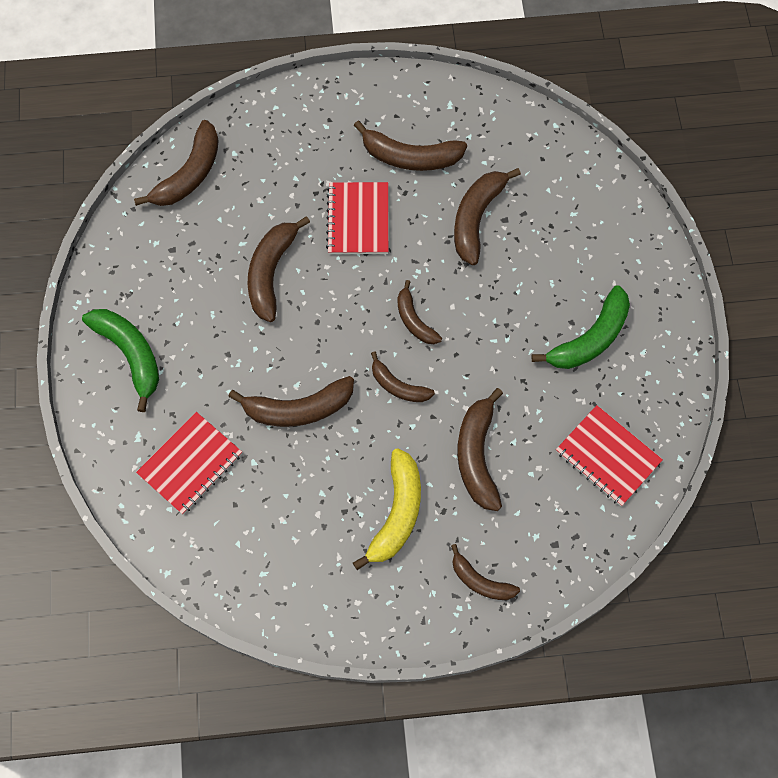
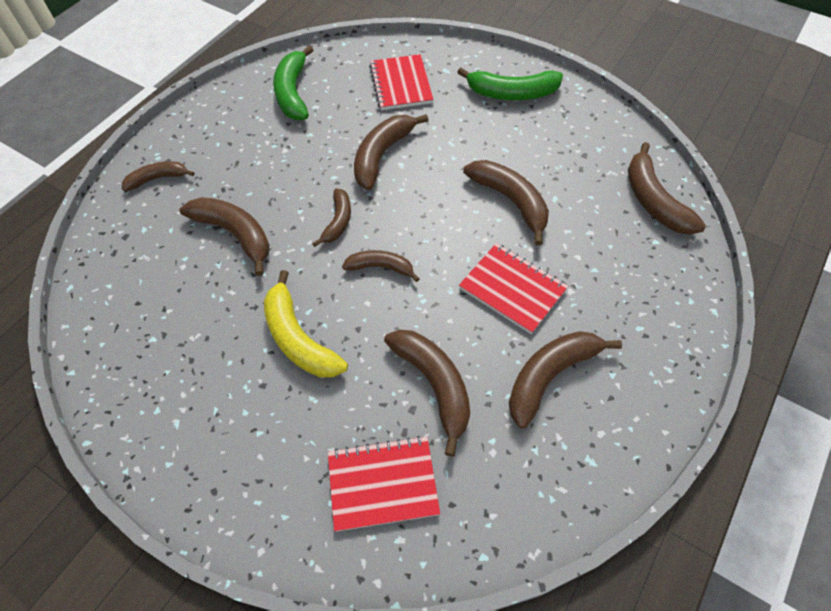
camera: 130 degrees right, 10 degrees down
(397, 513) = (251, 164): yellow banana -> yellow banana (298, 338)
(398, 386) = (338, 221): brown banana -> brown banana turned 120 degrees clockwise
(590, 339) = (233, 388): green banana -> green banana (293, 93)
(607, 456) = (135, 319): red notebook -> red notebook (383, 484)

